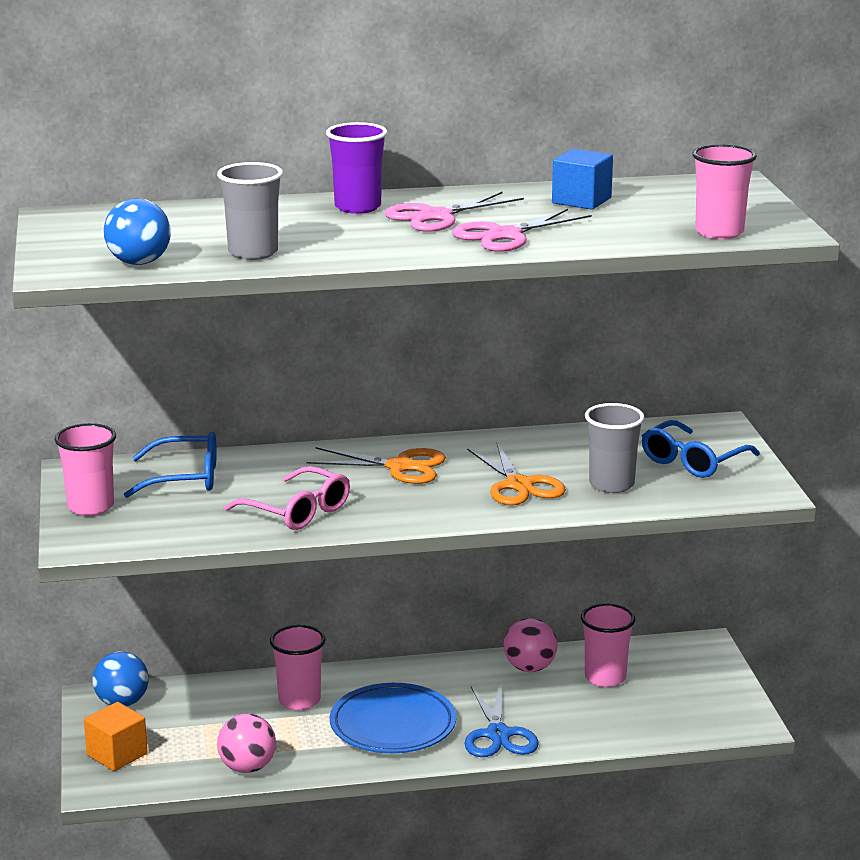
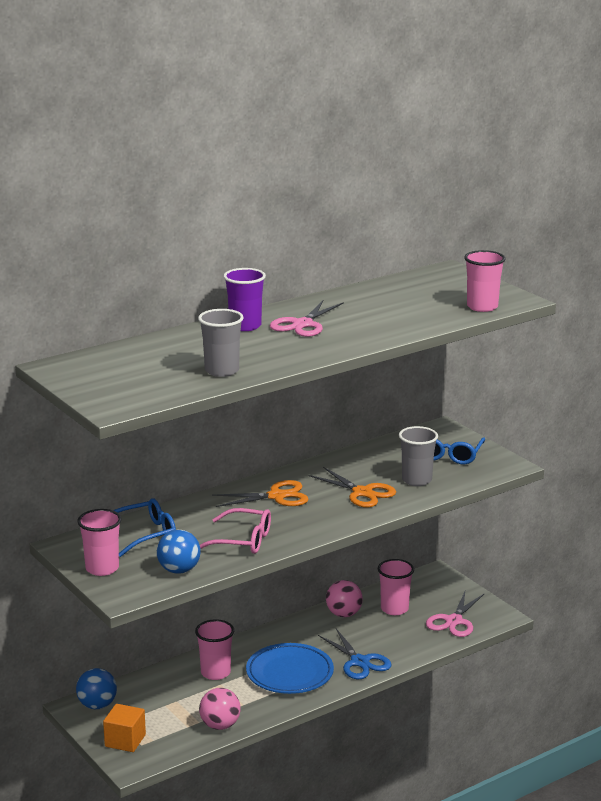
camera: 25 degrees left, 0 degrees up
(139, 263) = (157, 391): blue ball -> blue ball (179, 570)
(505, 235) = (361, 331): pink scissors -> pink scissors (454, 621)
(581, 200) = (376, 298): blue cube -> none

